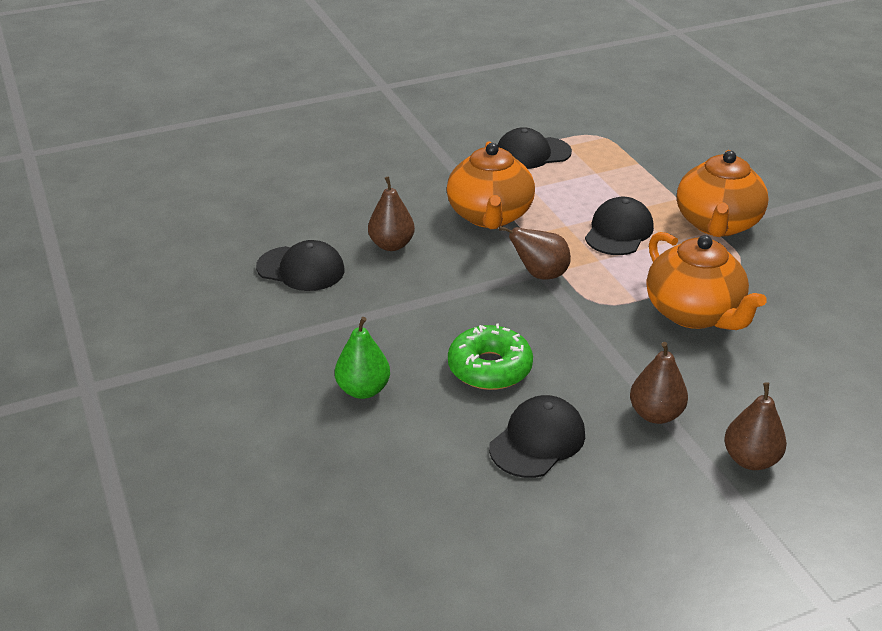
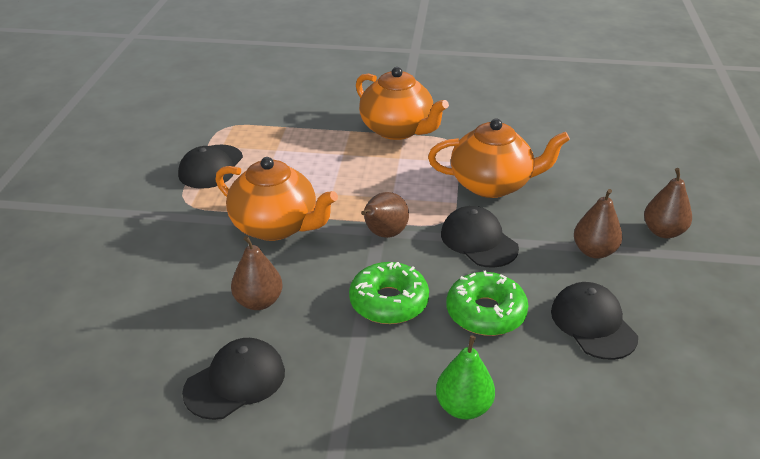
camera: 60 degrees left, 0 degrees up
(452, 309) = (389, 302): none -> green donut
(619, 231) = (364, 173): black cap -> black cap (478, 241)

